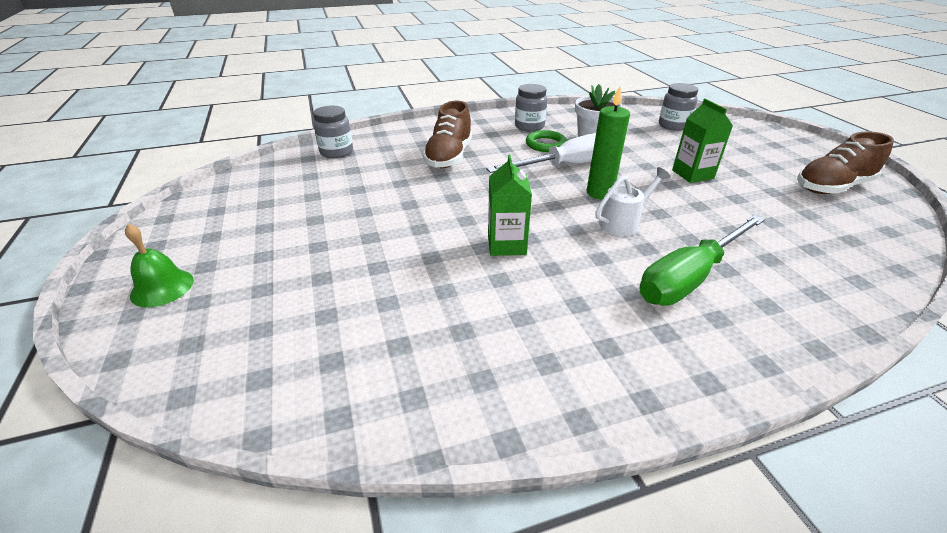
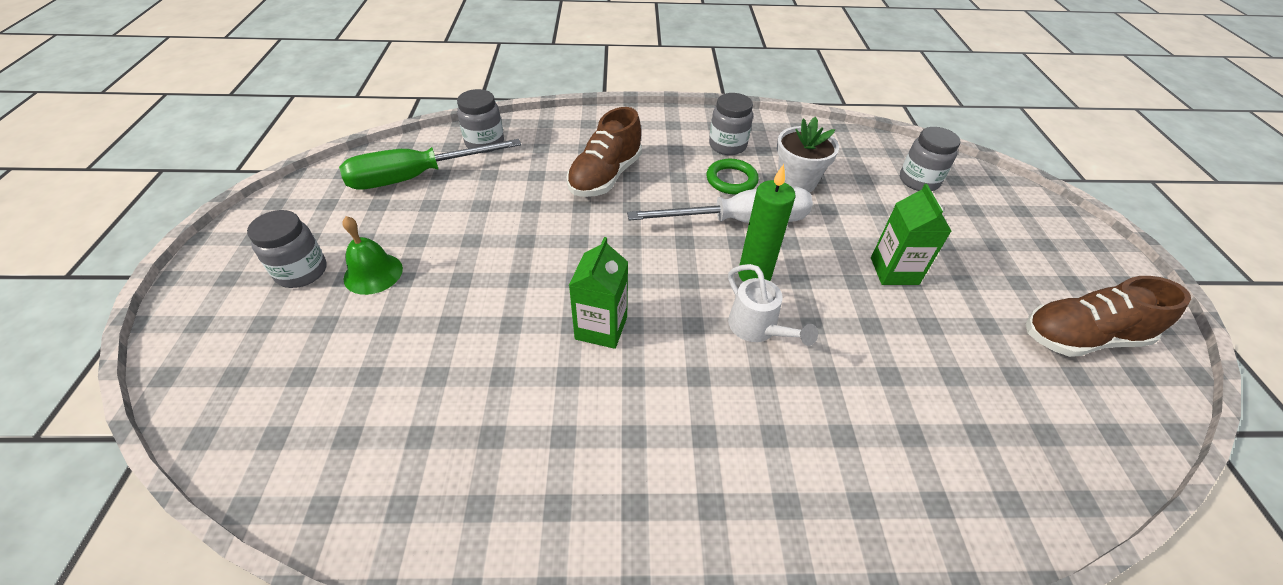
camera: 15 degrees right, 10 degrees up
(162, 287) = (237, 296): green bell -> green bell (373, 273)
(218, 259) = (301, 272): none -> grey jar
(623, 222) = (757, 328): white watering can -> white watering can turned 75 degrees clockwise
(689, 277) = (789, 435): green screwdriver -> green screwdriver (416, 177)

